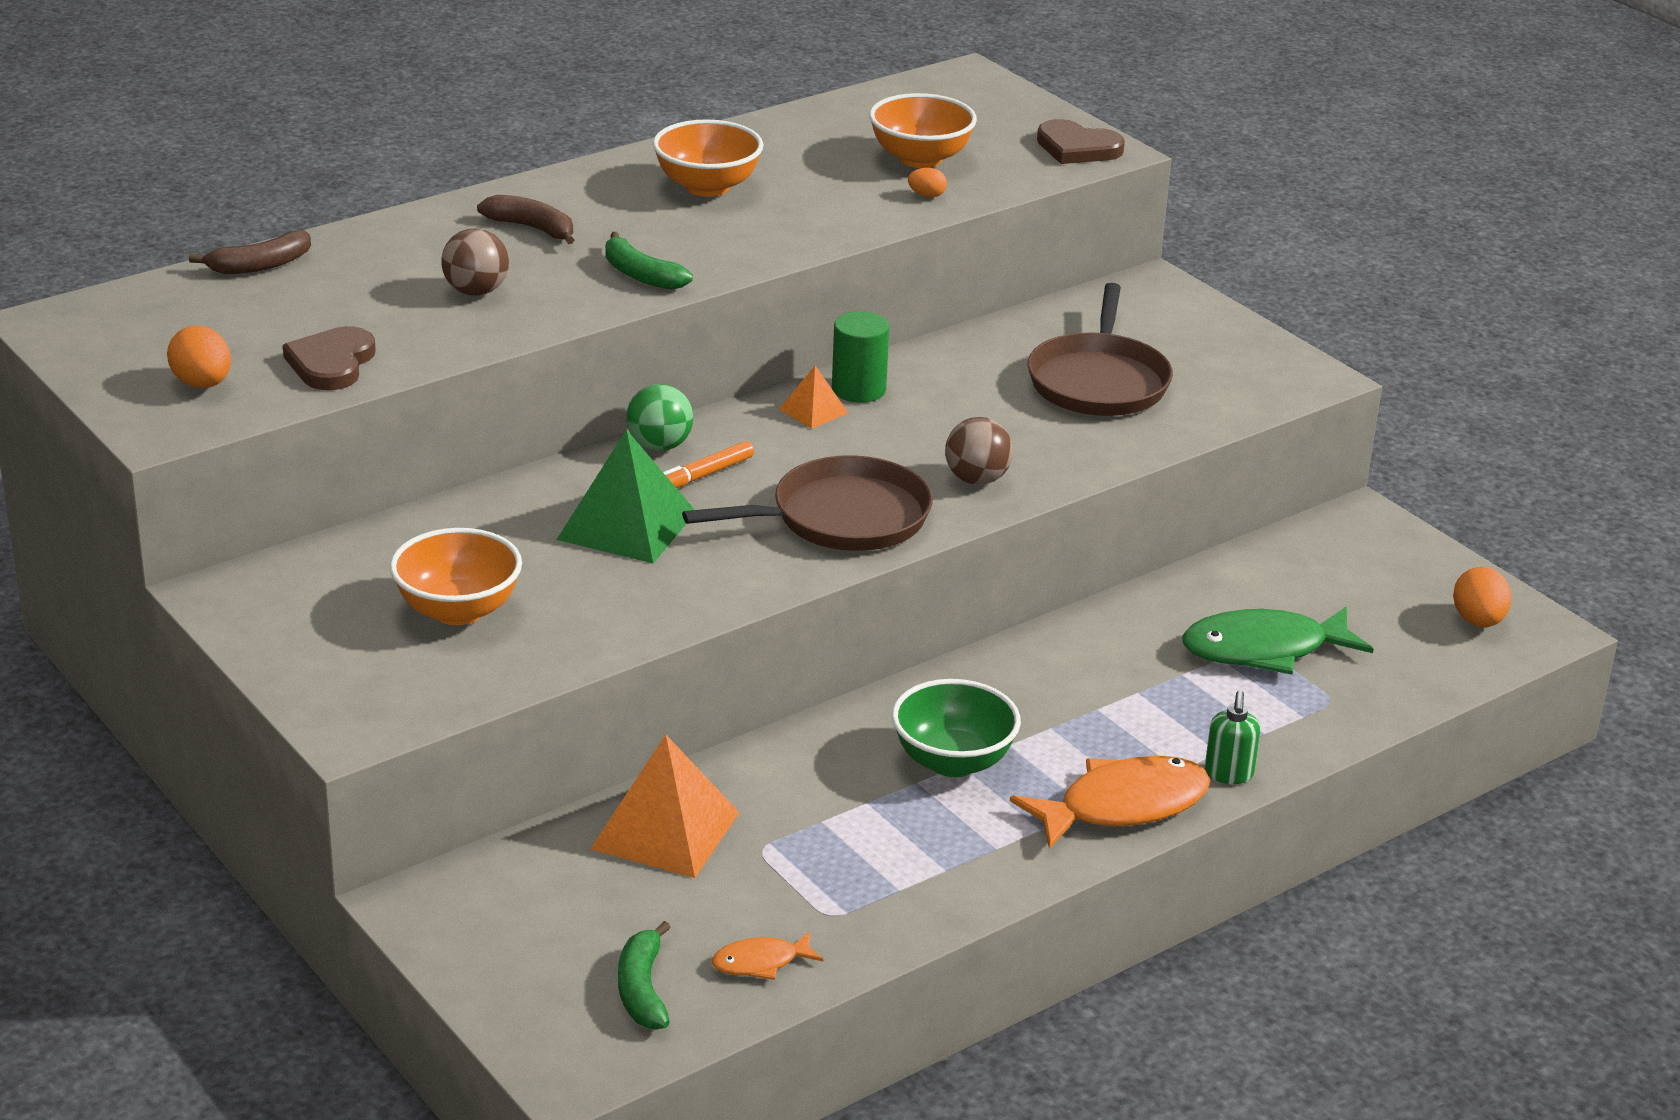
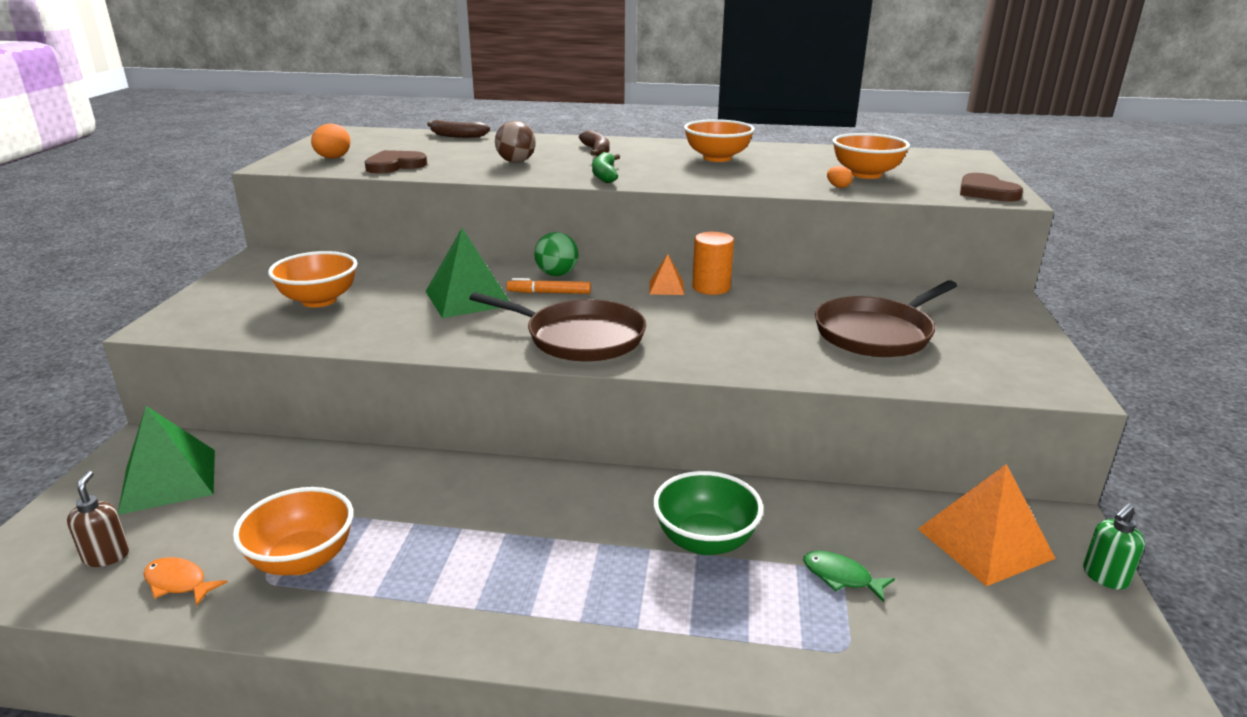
camera: 45 degrees right, 5 degrees down
(540, 910) = (169, 480): none -> green pyramid
(642, 989) = (107, 556): green banana -> brown soap dispenser
(665, 830) = (297, 475): orange pyramid -> orange pyramid (985, 543)
(830, 884) = (302, 559): none -> orange bowl
(858, 389) = (711, 287): green cylinder -> orange cylinder
(953, 761) = (504, 528): green bowl -> green bowl (705, 541)
(977, 479) = (697, 351): brown ball -> none
(1123, 806) = (555, 629): orange fish -> none
(1228, 774) = (670, 656): green soap dispenser -> green soap dispenser (1104, 577)
(1264, 650) = (841, 577): green fish -> green fish, size x0.50
(1478, 621) = (1088, 661): orange egg -> none

